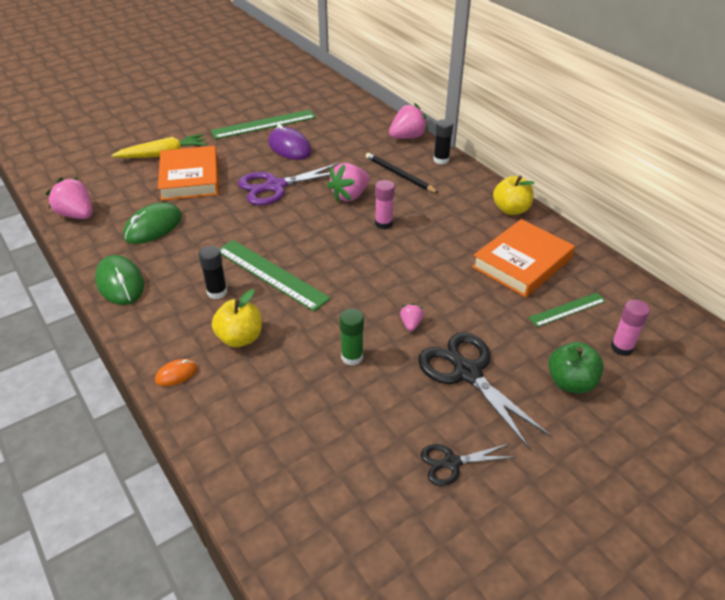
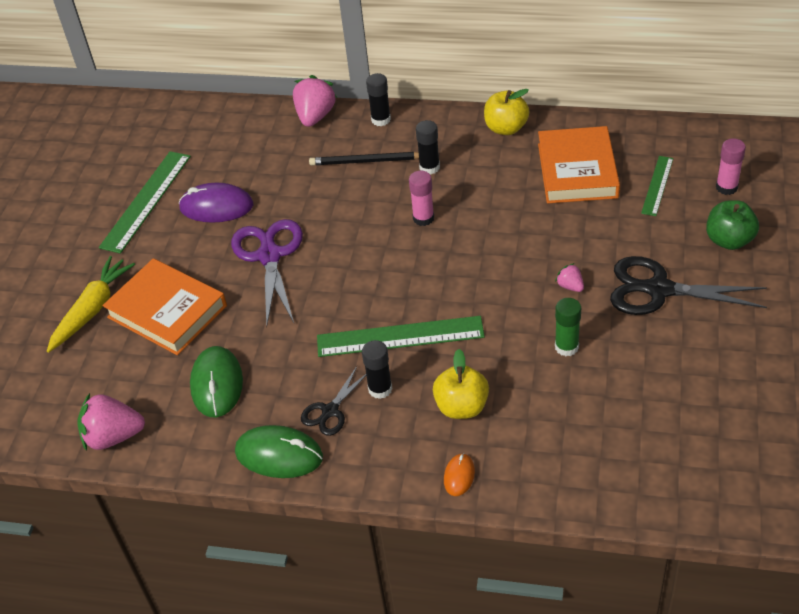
camera: 40 degrees left, 5 degrees up
(275, 186) = (269, 256): purple scissors -> purple scissors turned 150 degrees clockwise
(350, 196) = (354, 214): pink strawberry -> none
(430, 200) = (429, 167): none -> black glue stick
(452, 463) = (734, 359): black scissors -> black scissors (330, 411)

